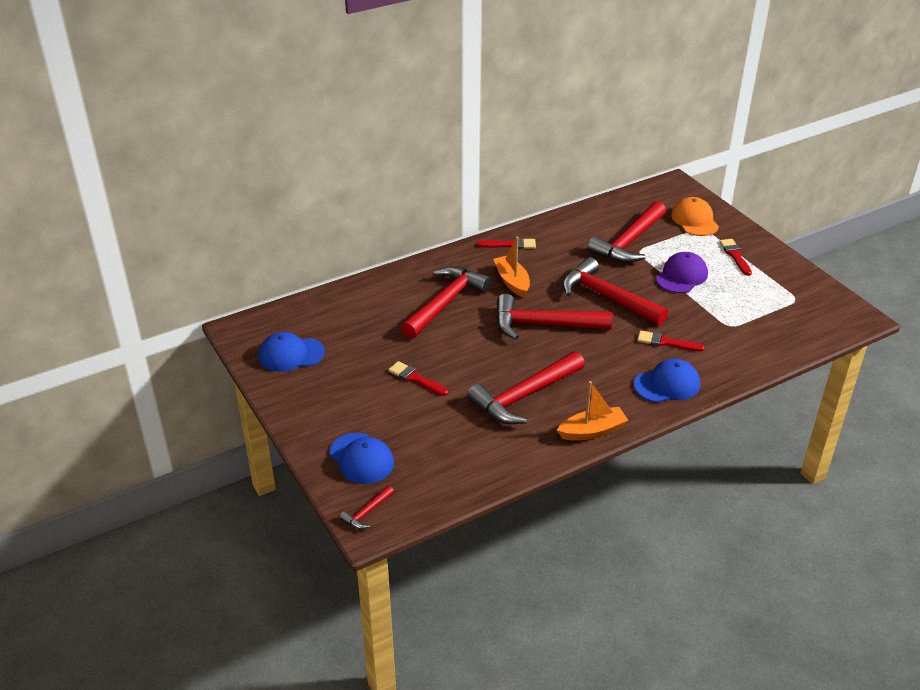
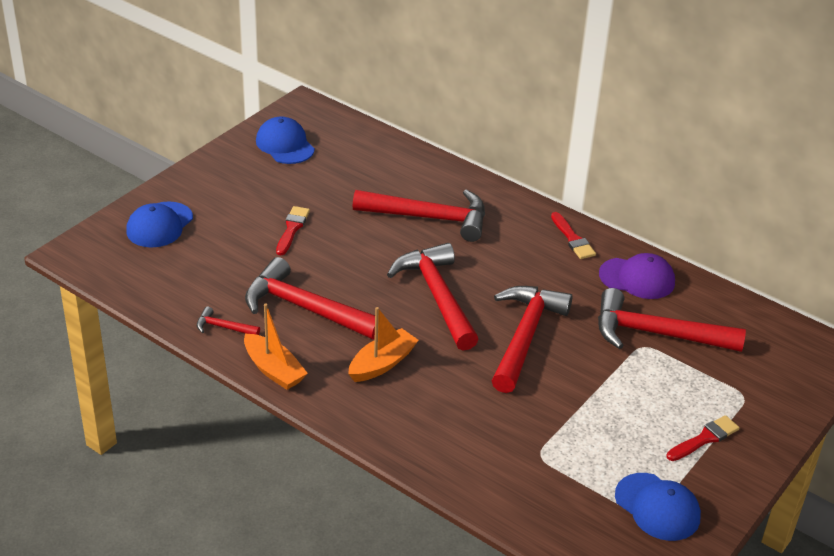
camera: 65 degrees right, 0 degrees up
(367, 513) = (90, 247): red hammer -> red hammer (223, 327)
(512, 282) = (502, 256): orange boat -> orange boat (382, 364)
(666, 342) = (468, 402): red brush -> none
(667, 384) = (387, 416): blue cap -> blue cap (657, 507)
(681, 276) = (617, 394): purple cap -> purple cap (637, 278)
(694, 220) = (759, 386): orange cap -> none

